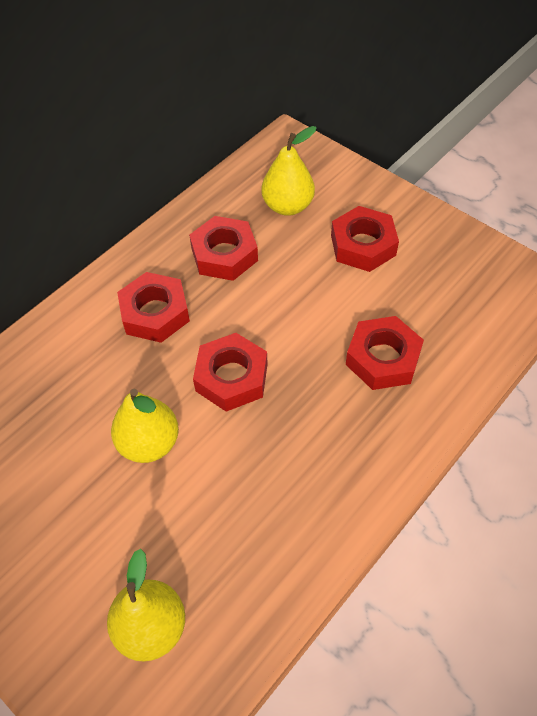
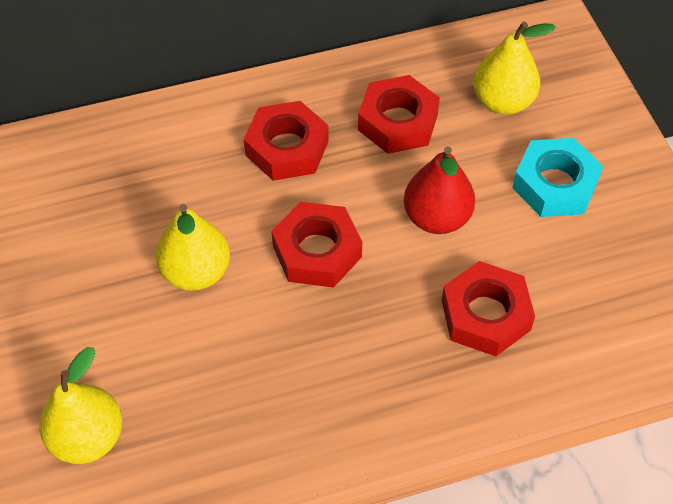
camera: 30 degrees right, 0 degrees up
(300, 308) = (437, 218): none -> red pear
(363, 245) = (555, 184): red nut -> turquoise nut

